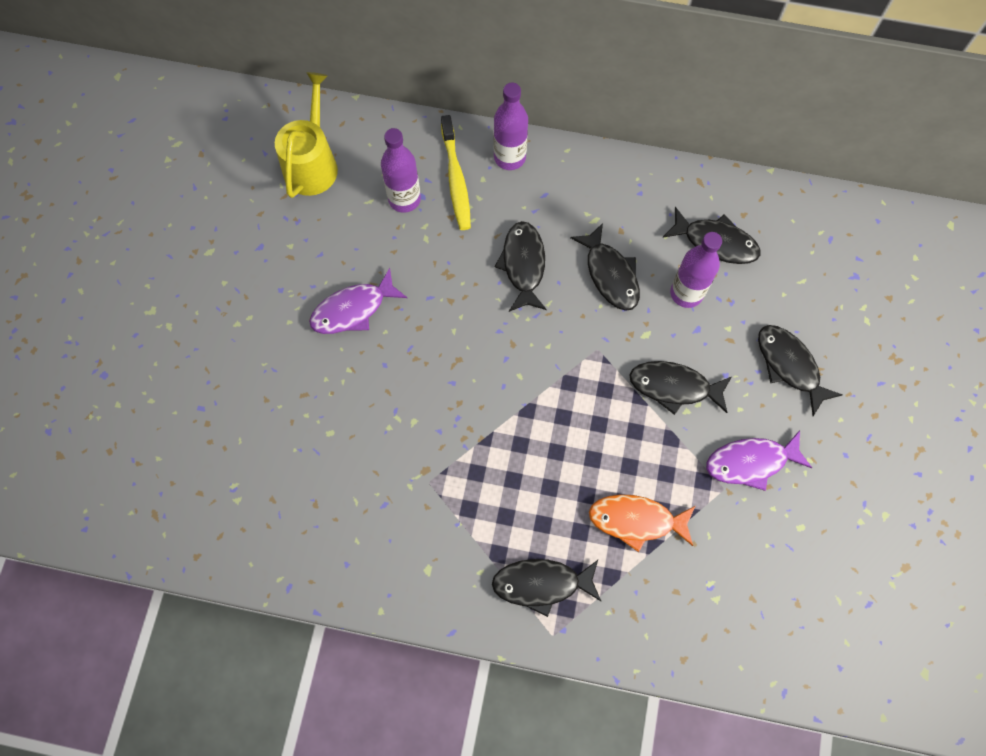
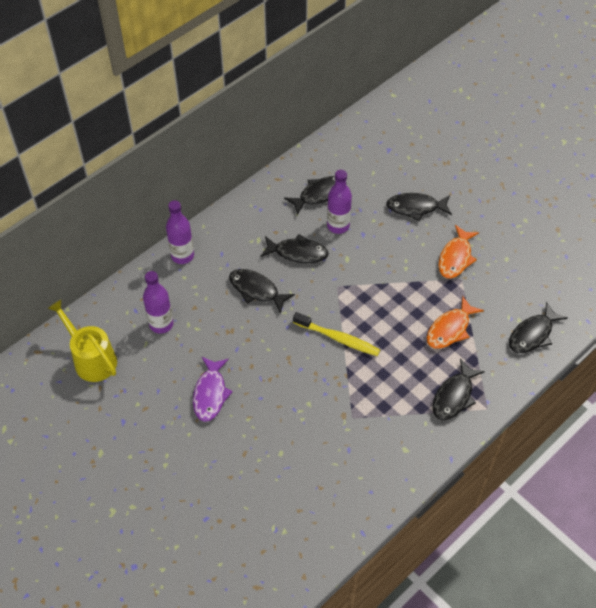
camera: 55 degrees left, 15 degrees down
(456, 179) = (172, 290): yellow toothbrush -> yellow toothbrush (338, 338)
(674, 387) = (387, 265): black fish -> black fish (532, 334)
(751, 462) = (455, 257): purple fish -> orange fish

